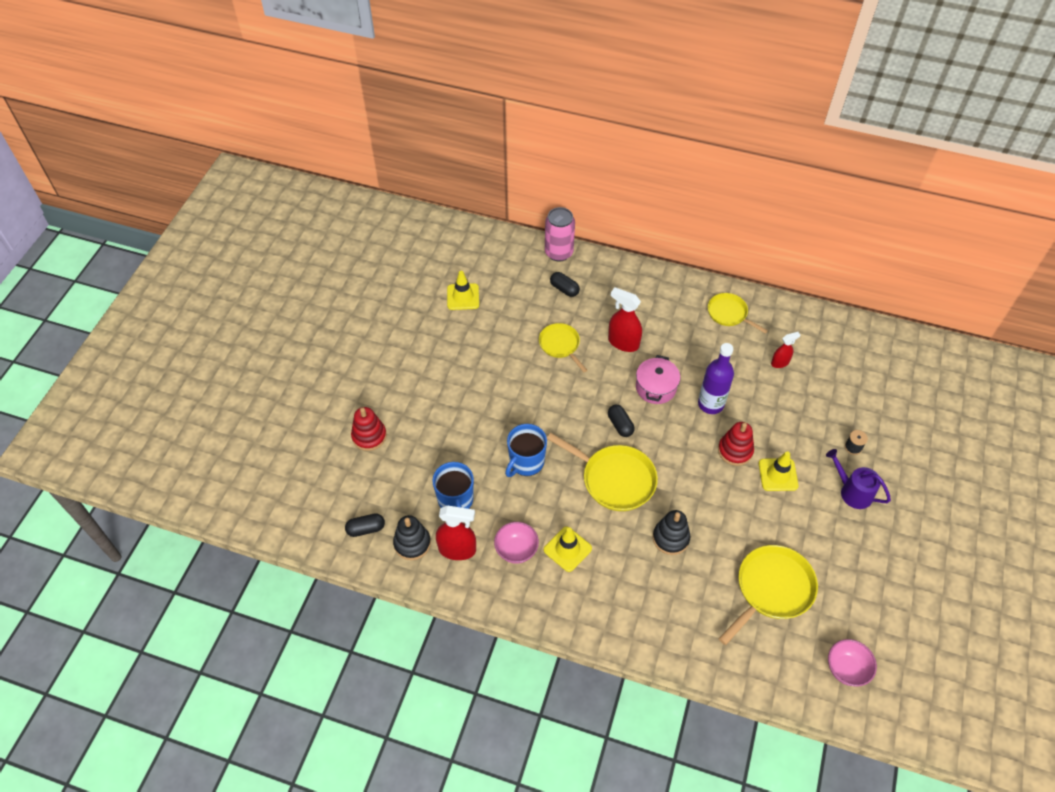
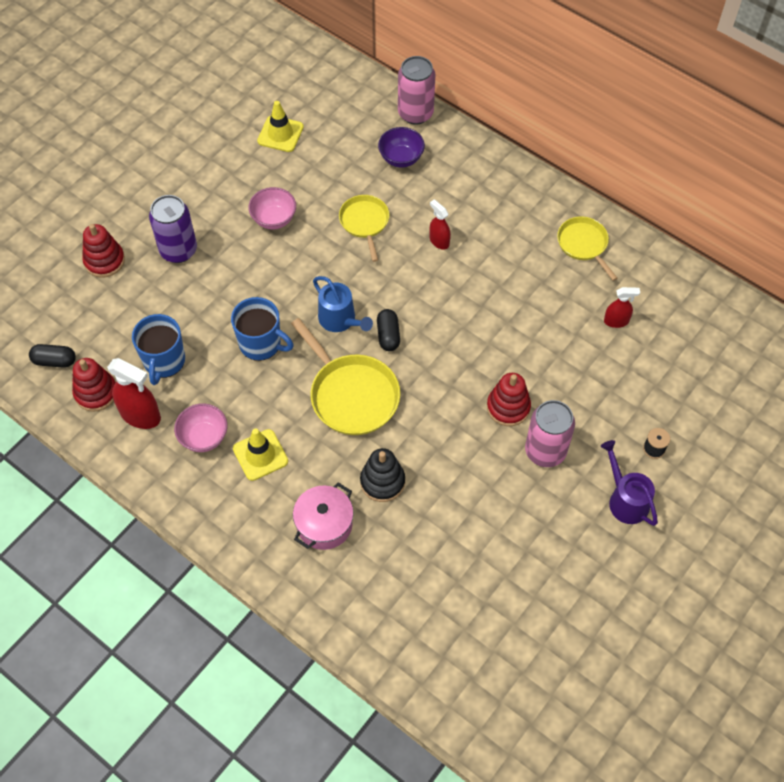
camera: 20 degrees right, 5 degrees up
(412, 543) = (96, 392): black stacking toy -> red stacking toy
(425, 410) = (178, 250): none -> purple can
(526, 462) = (261, 344): blue mug -> blue mug turned 120 degrees counterclockwise
(564, 289) = (401, 158): black capsule -> purple bowl
(578, 425) = (340, 320): none -> blue watering can
(623, 342) = (439, 241): red spray bottle -> red spray bottle, size x0.59
(655, 387) = (451, 305): pink pot -> pink pot (324, 524)
(710, 404) = (507, 344): purple bottle -> none
(771, 589) = (470, 578): yellow pan -> none
(778, 475) = (545, 451): yellow traffic cone -> pink can
(846, 669) = (511, 697): pink bowl -> pink bowl (274, 219)

